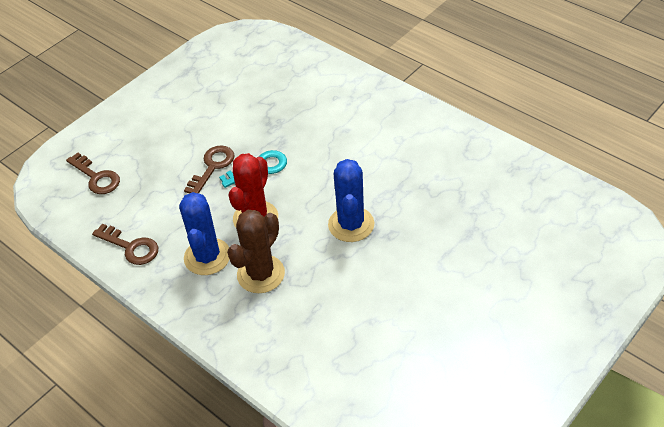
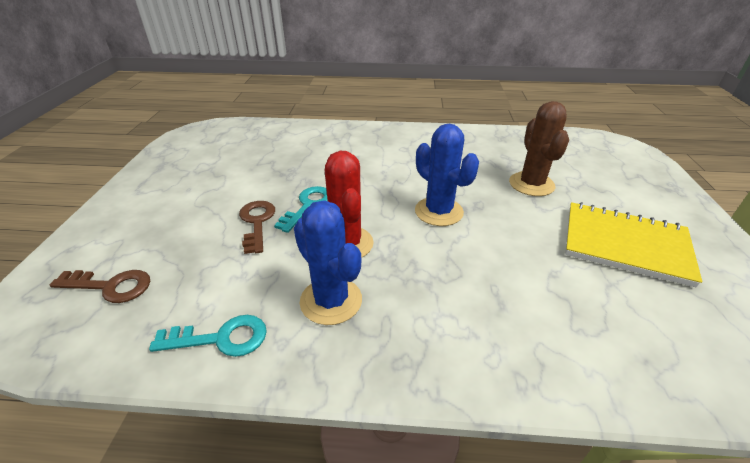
camera: 40 degrees left, 10 degrees down
(131, 247) = (221, 338): brown key -> turquoise key
(261, 274) = (407, 288): brown cactus -> brown cactus (531, 184)
(461, 332) = (625, 245): none -> yellow notebook

